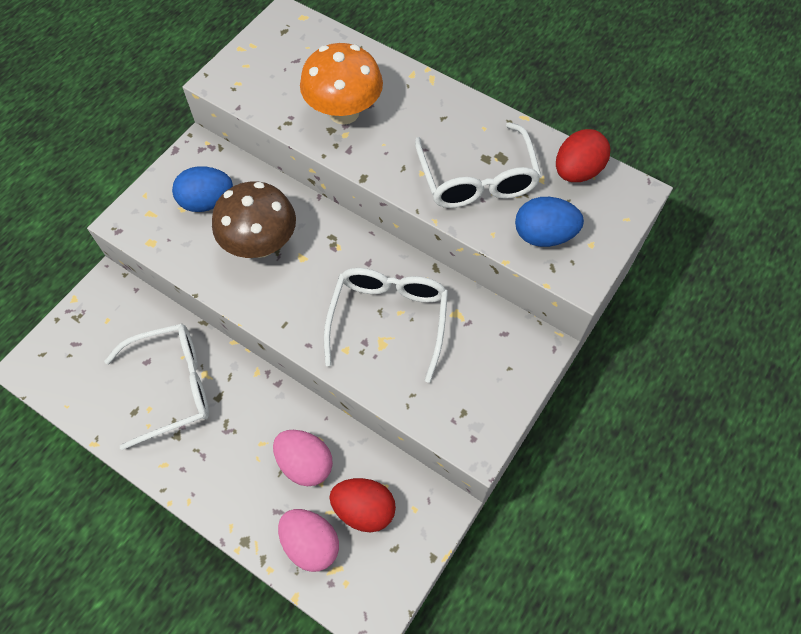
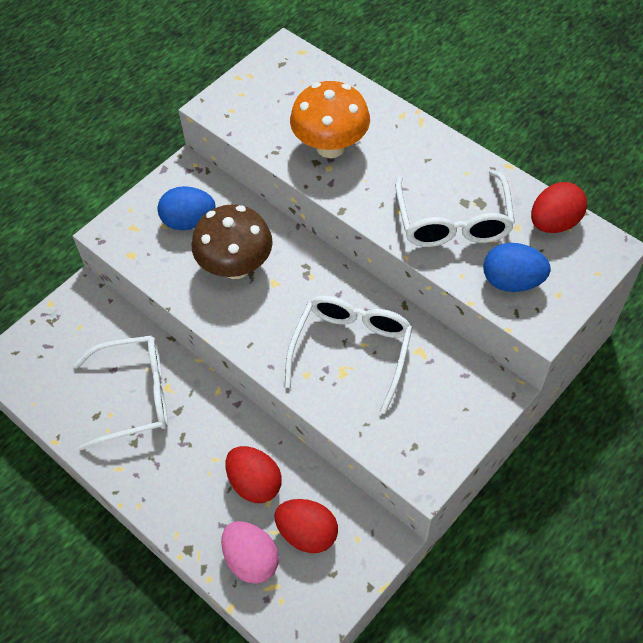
camera: 10 degrees right, 5 degrees down
(305, 464) = (255, 483): pink egg -> red egg

